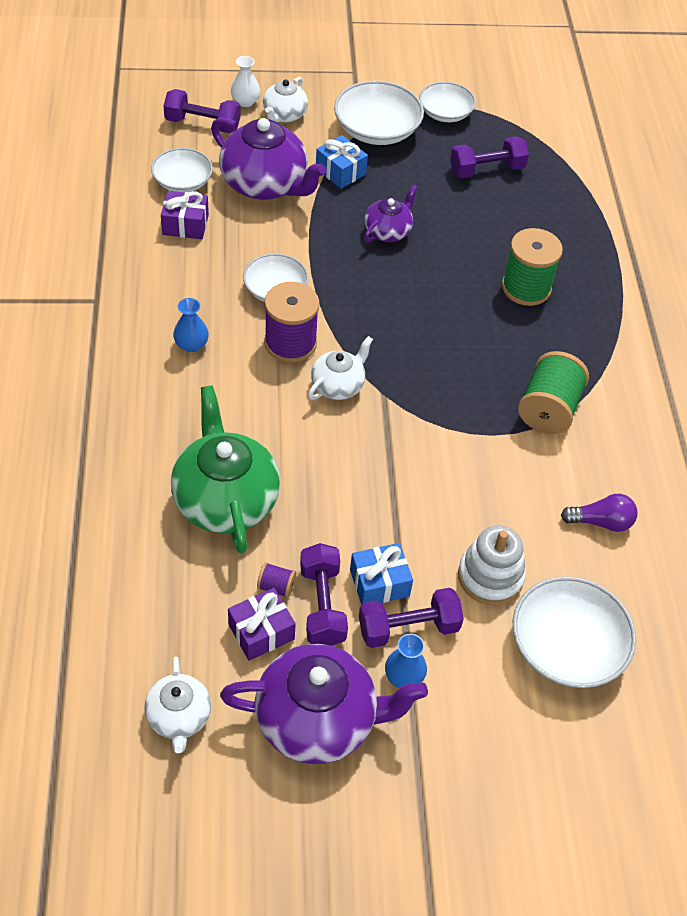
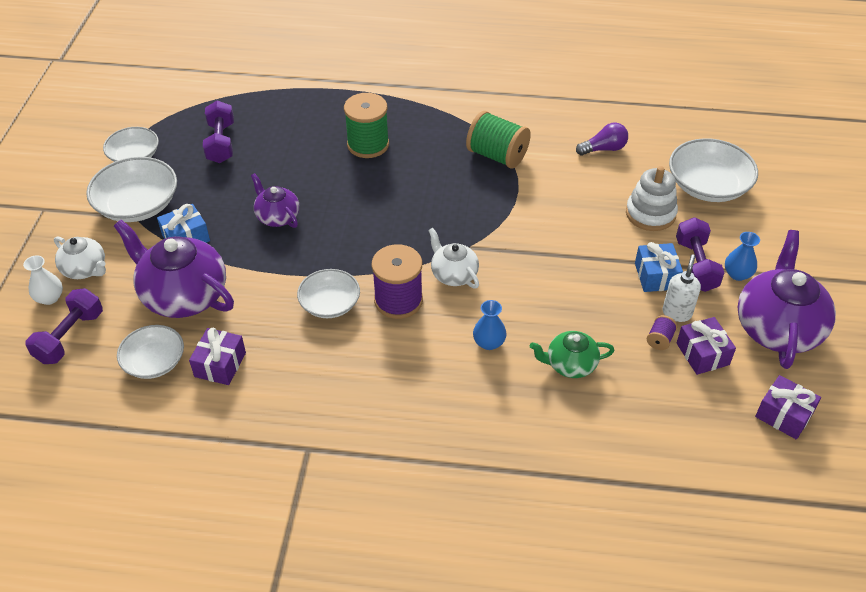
camera: 75 degrees left, 5 degrees down
(179, 717) = (783, 415): white teapot -> purple gift
(191, 345) = (386, 373): blue vase -> blue vase (489, 342)
(225, 499) = (570, 364): green teapot -> green teapot, size x0.55
(265, 184) = (183, 295): purple teapot -> purple teapot turned 105 degrees counterclockwise
(322, 605) = (677, 313): purple dumbbell -> white soap dispenser
(601, 522) = (604, 149): purple light bulb -> purple light bulb turned 60 degrees clockwise

